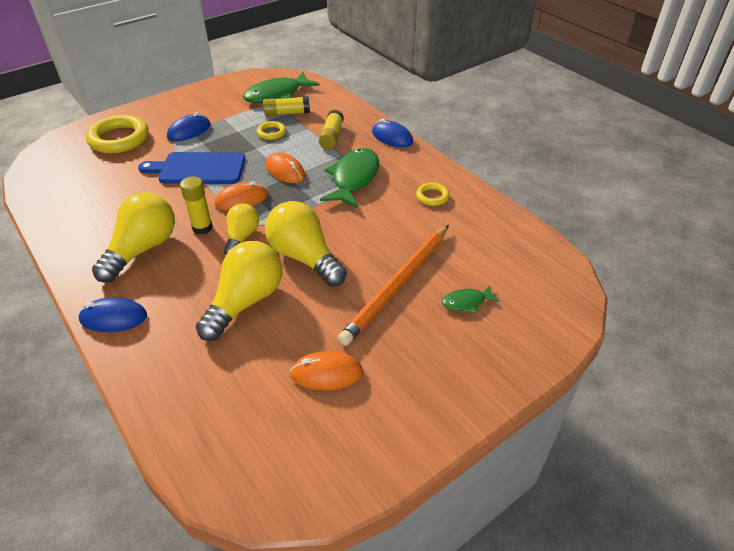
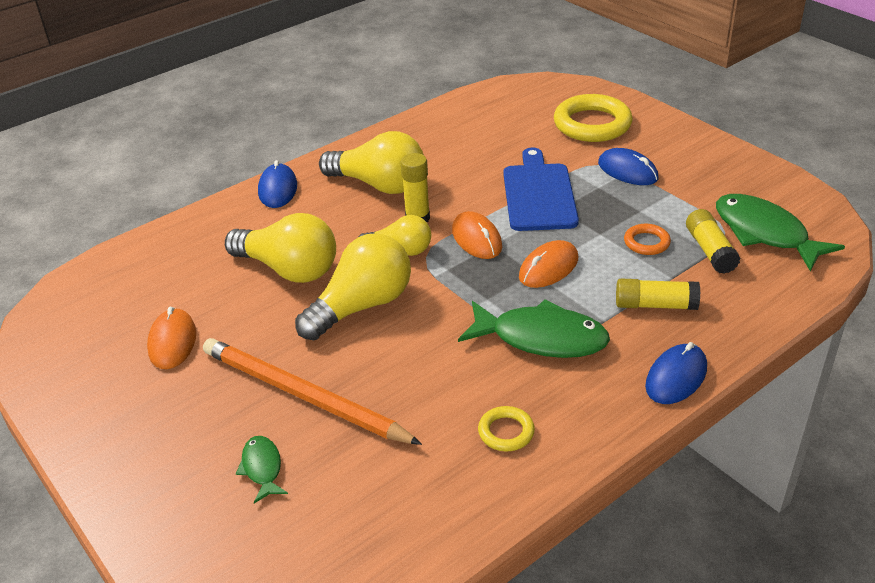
camera: 90 degrees right, 5 degrees down
(271, 133) = (646, 242): yellow ring -> orange ring

